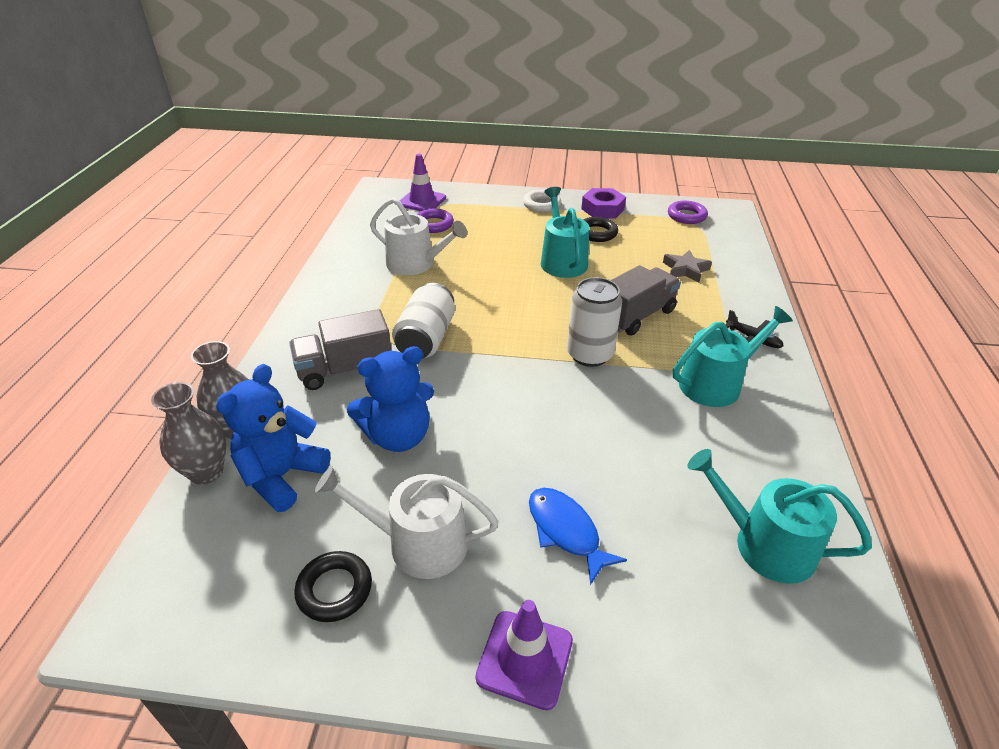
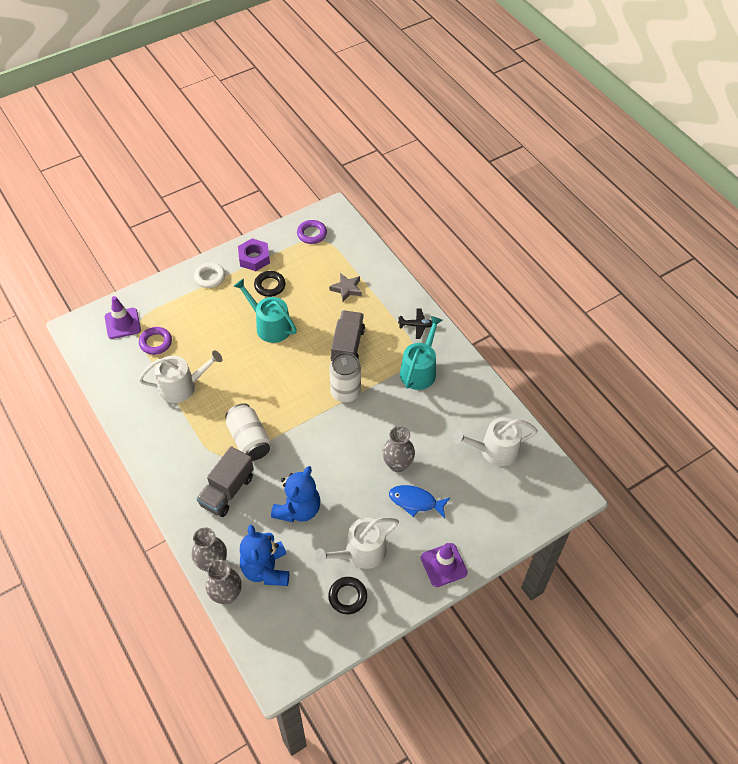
camera: 40 degrees left, 15 degrees up
(584, 468) = (397, 464): none -> grey vase
(764, 544) = (494, 450): turquoise watering can -> white watering can

